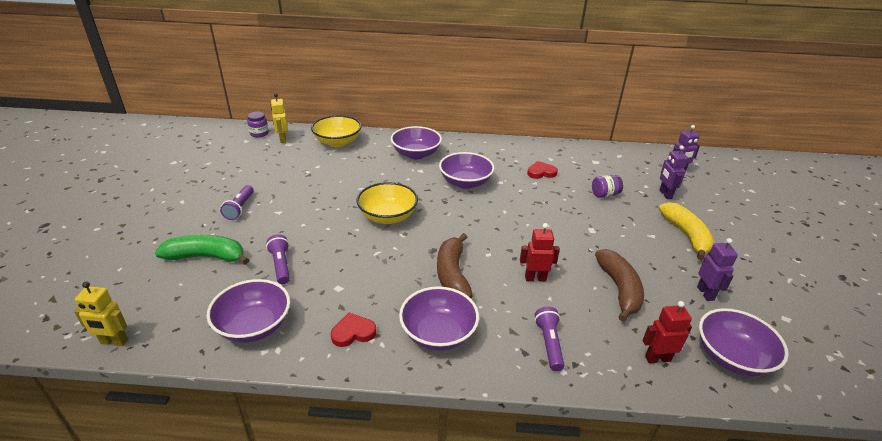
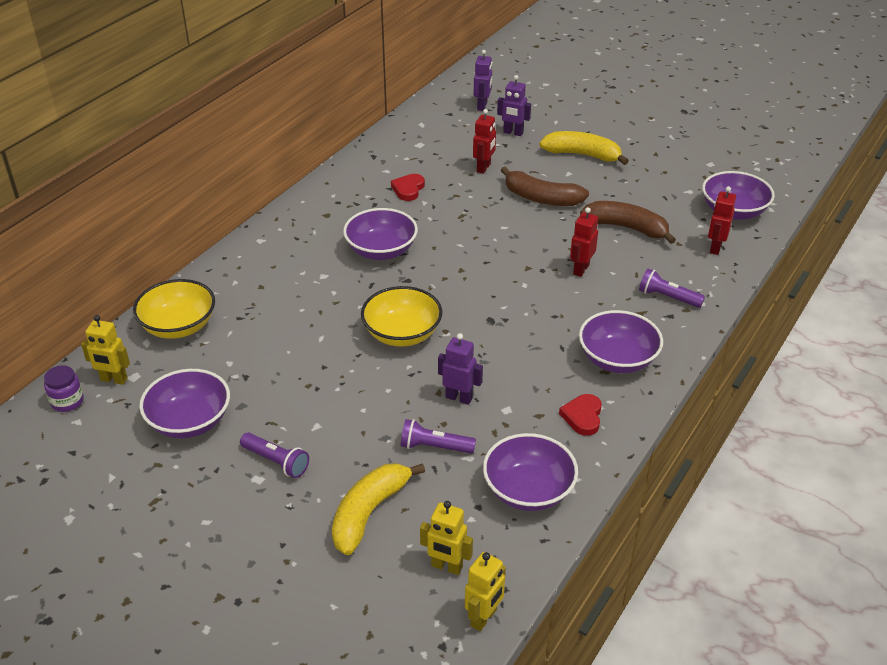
camera: 60 degrees left, 5 degrees up
(163, 307) = (446, 567): none -> yellow robot
(207, 257) = (369, 512): green banana -> yellow banana
(416, 154) = (280, 266): purple bowl -> purple bowl (189, 421)
(452, 274) = (539, 320): brown banana -> brown banana (541, 198)
(604, 194) = (484, 168): purple jar -> red robot
(705, 293) = (660, 185): purple robot -> purple robot (459, 398)

